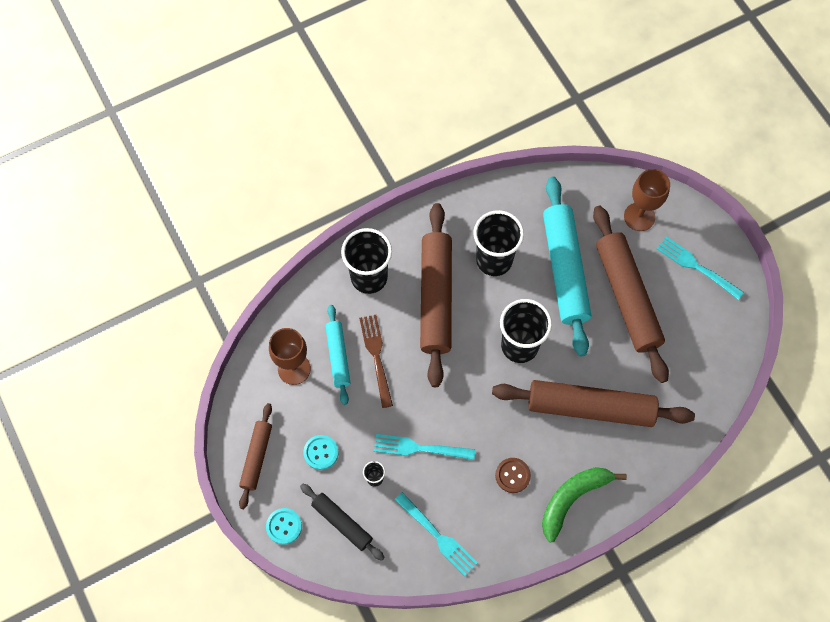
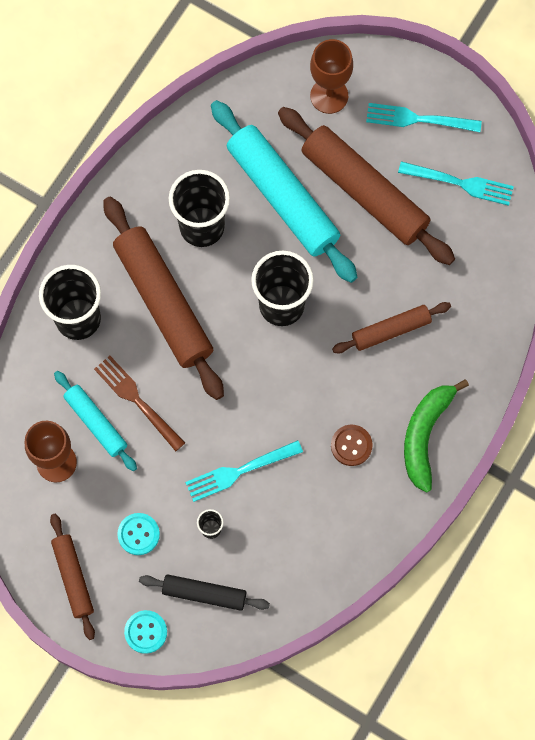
camera: 30 degrees left, 5 degrees up
(437, 536) = (310, 551): turquoise fork -> turquoise fork (460, 183)
(590, 407) = (391, 330): brown rolling pin -> brown rolling pin, size x0.54

